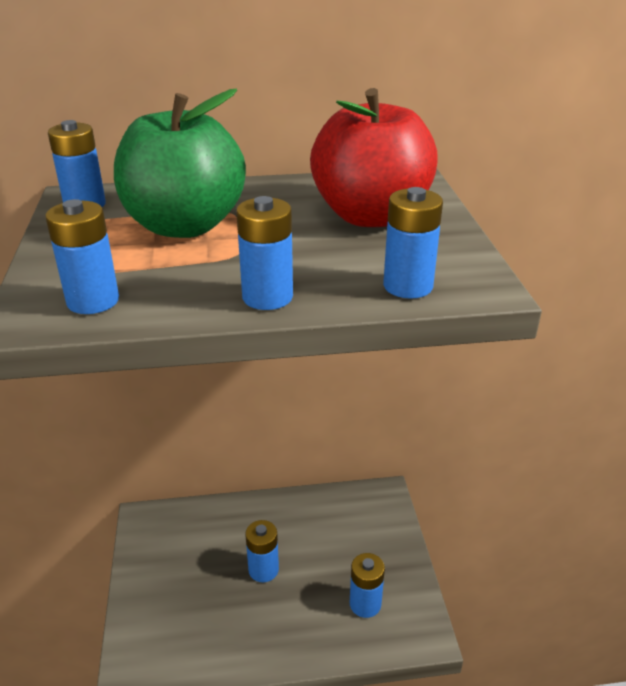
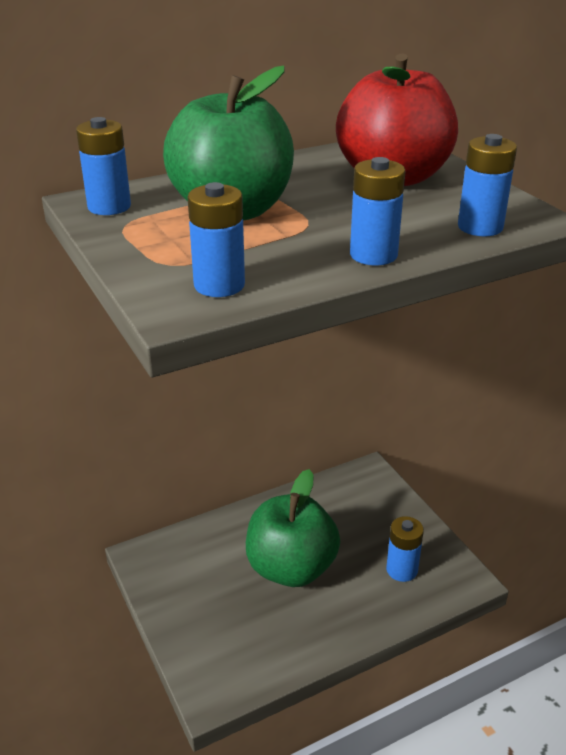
camera: 20 degrees left, 0 degrees up
(263, 570) = (291, 568): blue battery -> green apple

